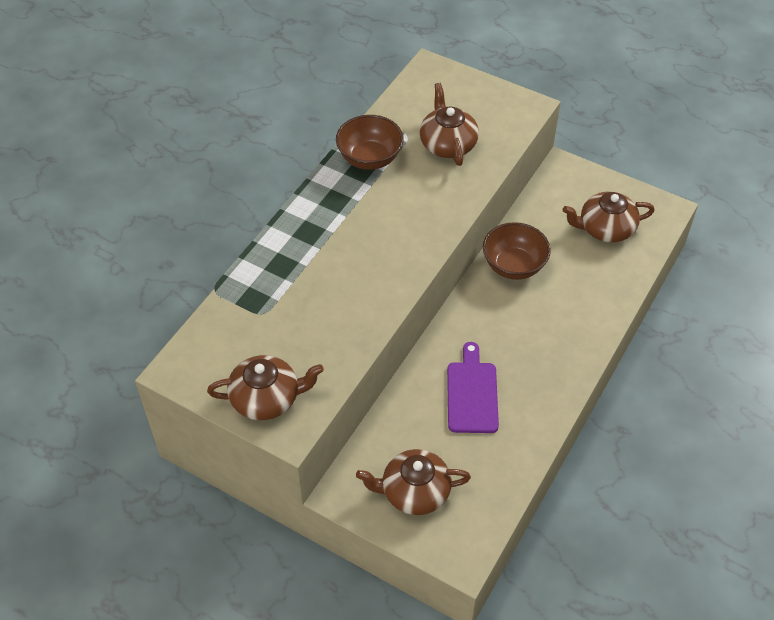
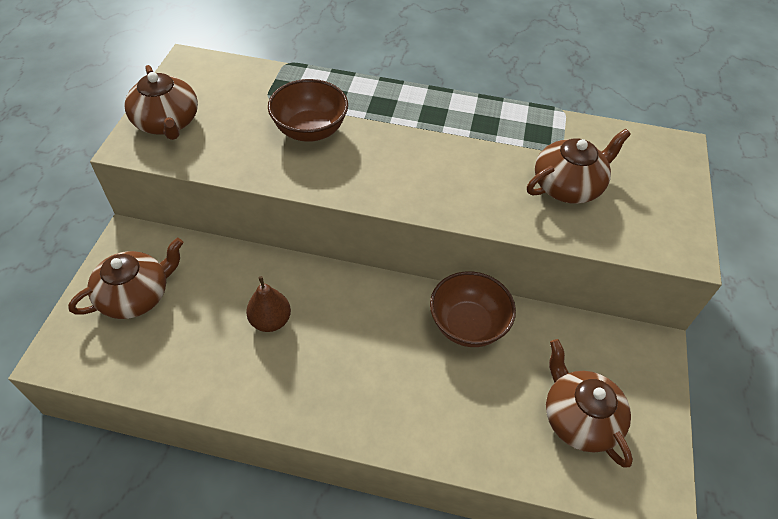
camera: 70 degrees right, 0 degrees up
(370, 158) = (506, 127): brown bowl -> brown bowl (310, 130)
(414, 492) = (136, 295): brown teapot -> brown teapot turned 75 degrees clockwise
(472, 393) = (270, 321): purple cutting board -> brown pear

